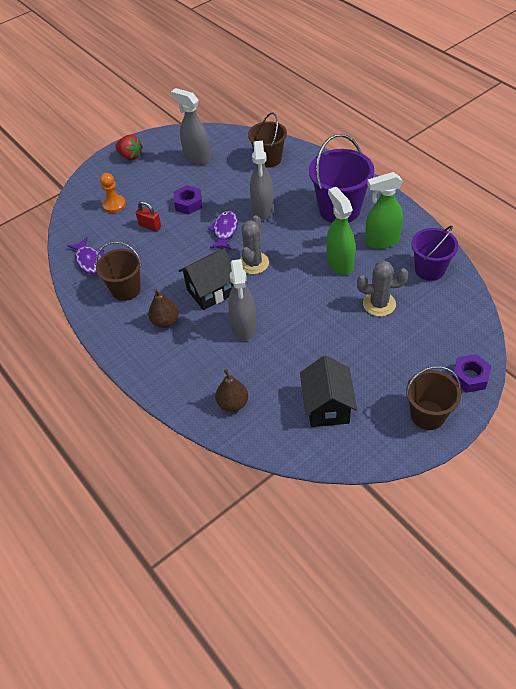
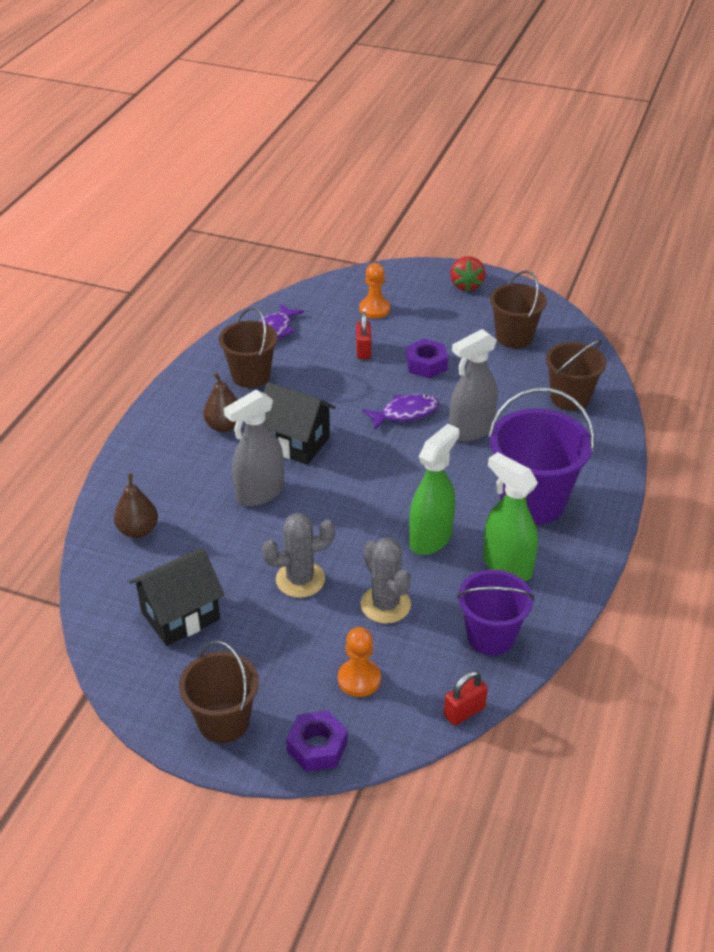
camera: 55 degrees right, 10 degrees down
(197, 157) = (514, 337): grey spray bottle -> brown bucket
(253, 263) = (369, 460): grey cactus -> grey cactus (300, 579)
(429, 338) = (359, 679): none -> orange pawn
(477, 303) = (464, 712): none -> red padlock

